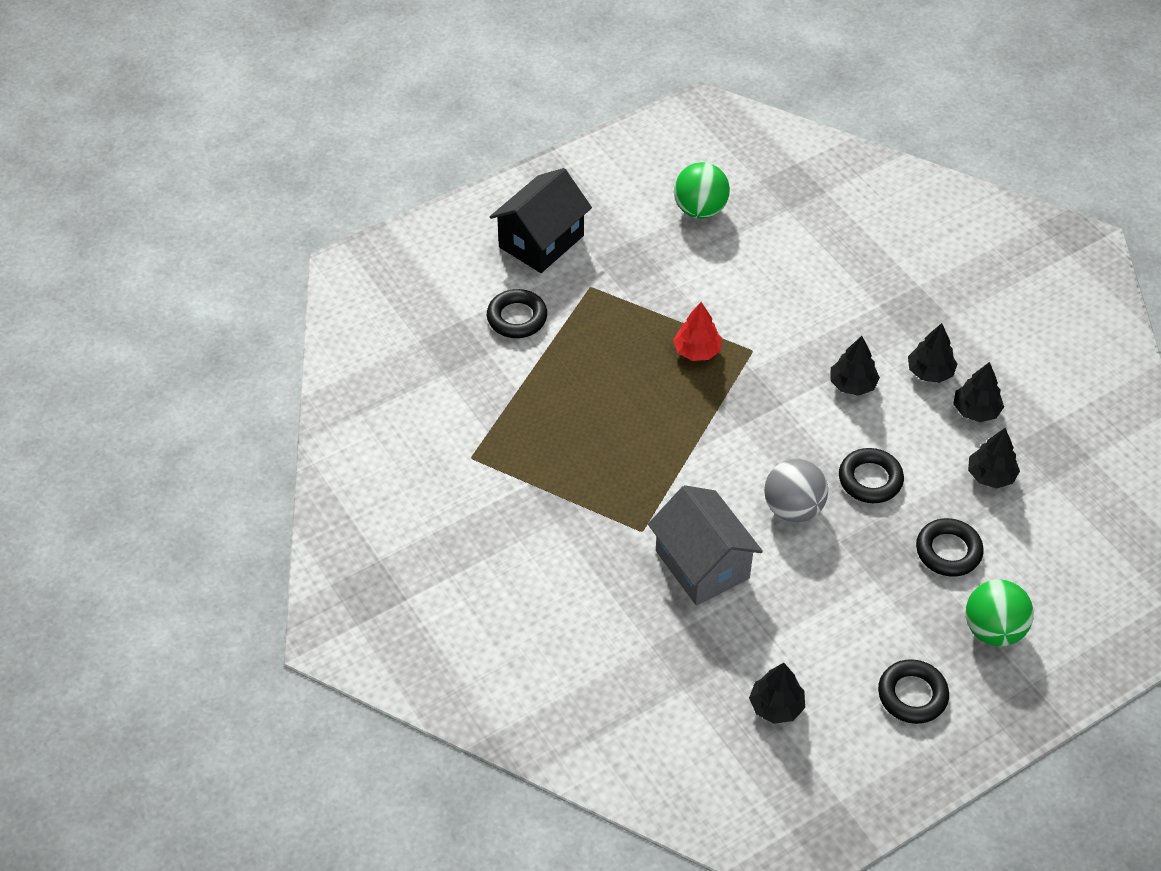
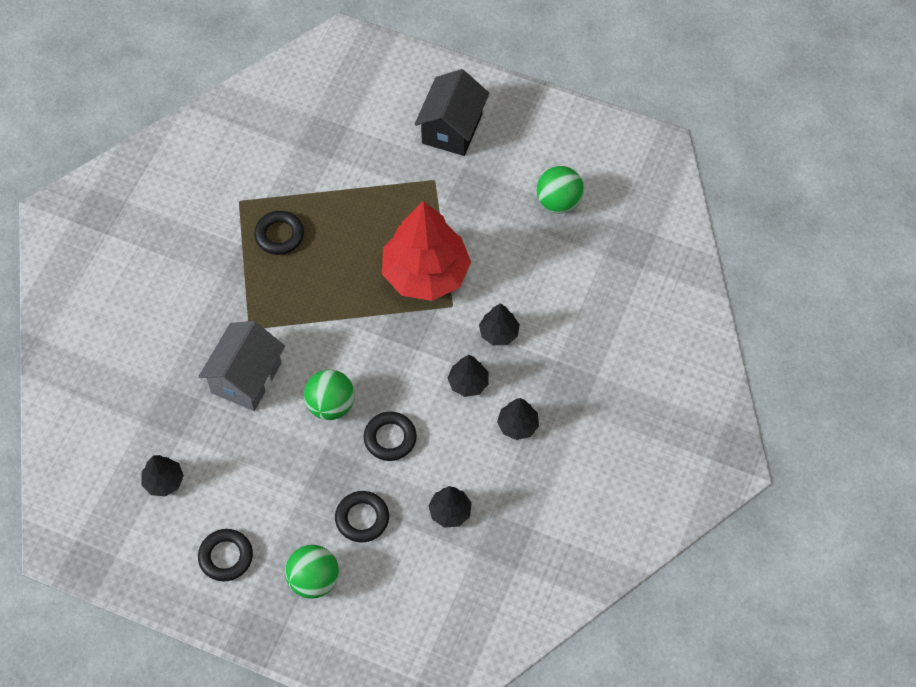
camera: 55 degrees right, 10 degrees up
(517, 318) = (373, 155): black ring -> black ring (279, 235)
(541, 241) = (452, 128): black house -> black house turned 75 degrees counterclockwise
(697, 351) = (425, 273): red tree -> red tree, size x2.23
(793, 508) = (331, 405): grey ball -> green ball
(976, 410) = (504, 472): black tree -> black tree (499, 333)

